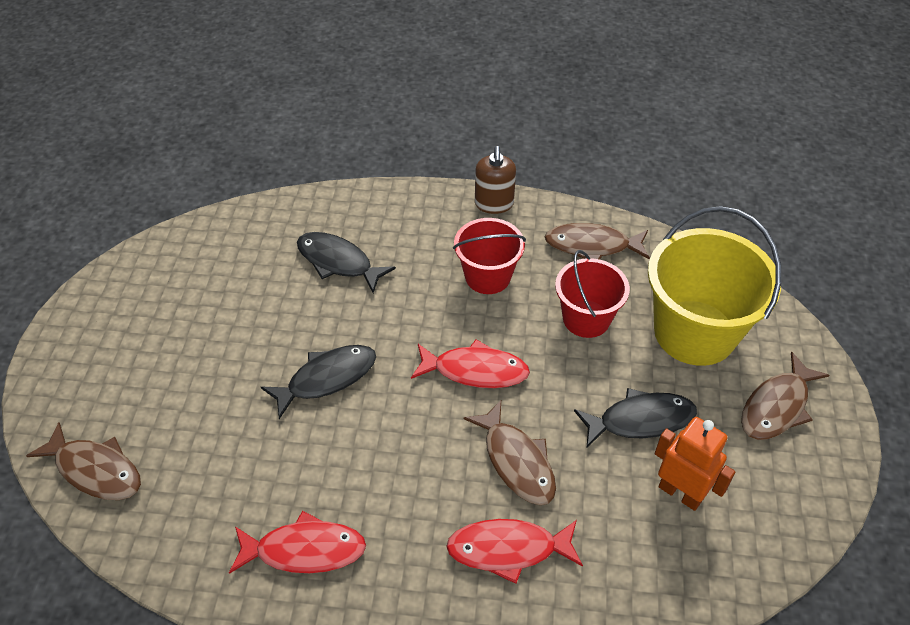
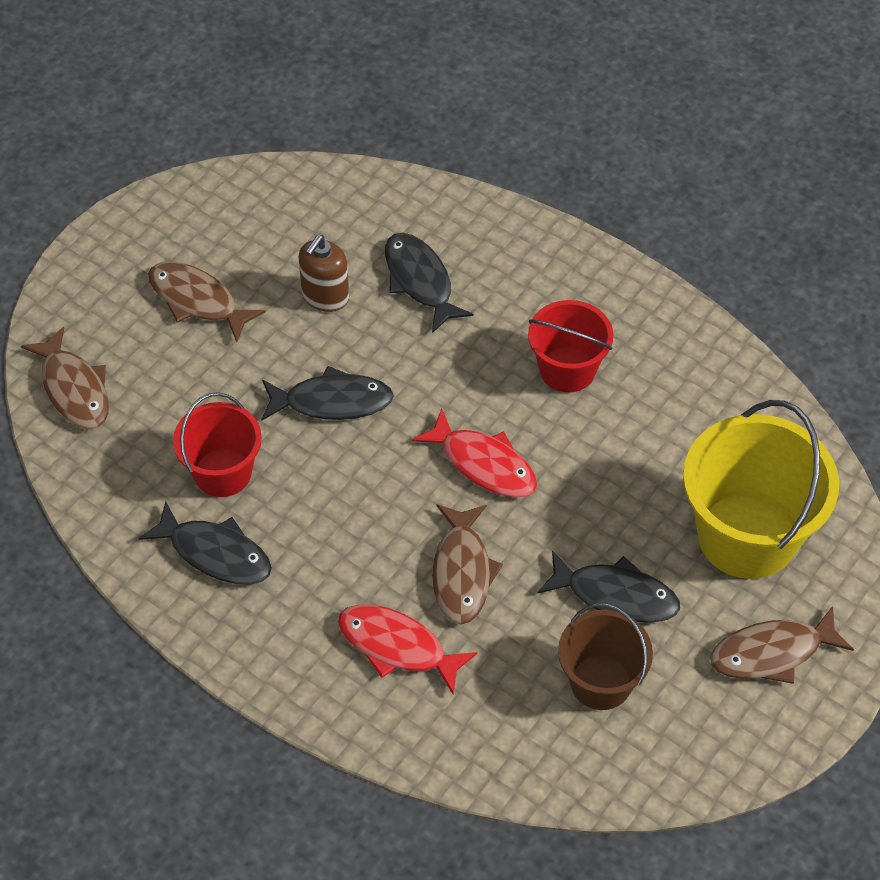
camera: 30 degrees right, 5 degrees up
(304, 550) = (215, 553): red fish -> black fish
(494, 204) = (634, 288): brown soap dispenser -> brown soap dispenser (325, 296)
(586, 319) = (640, 465): red bucket -> red bucket (222, 472)
(592, 246) = (709, 387): brown fish -> brown fish (197, 301)
(680, 493) = (601, 682): orange robot -> brown bucket

